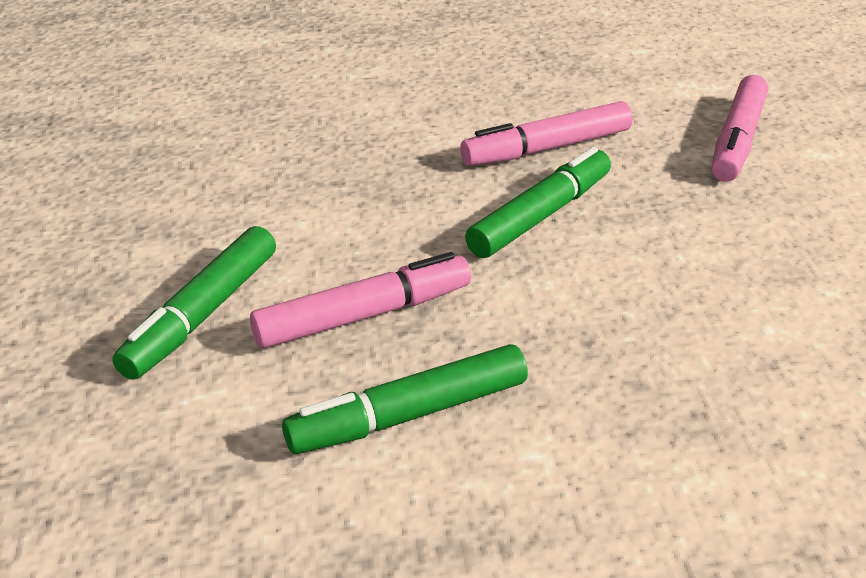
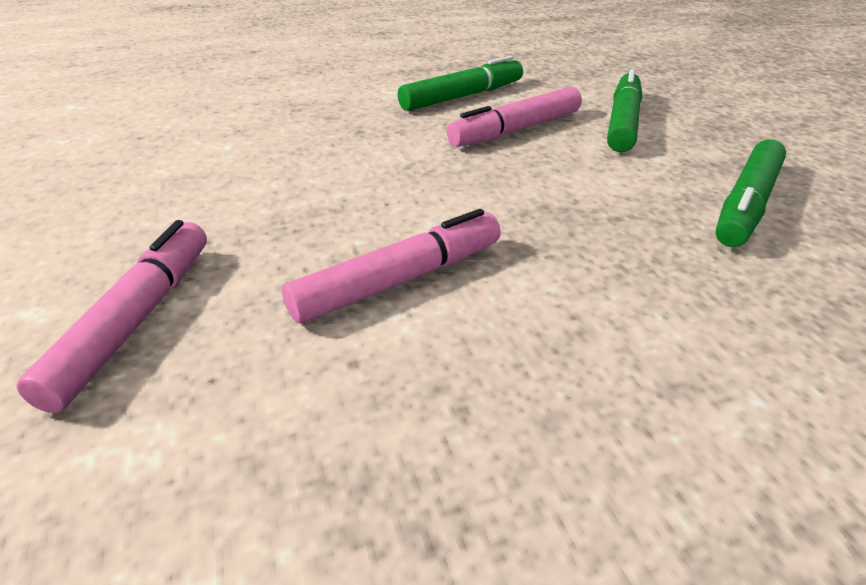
camera: 170 degrees right, 0 degrees up
(540, 215) = (399, 203): green marker -> green marker (747, 205)

